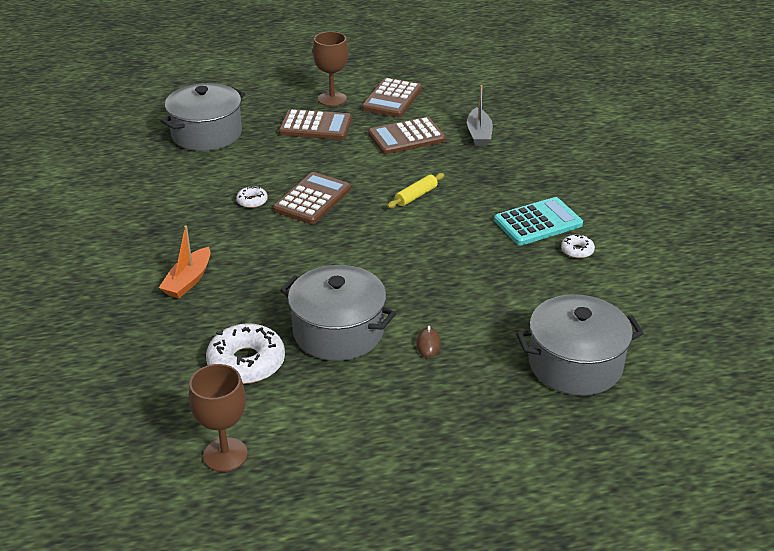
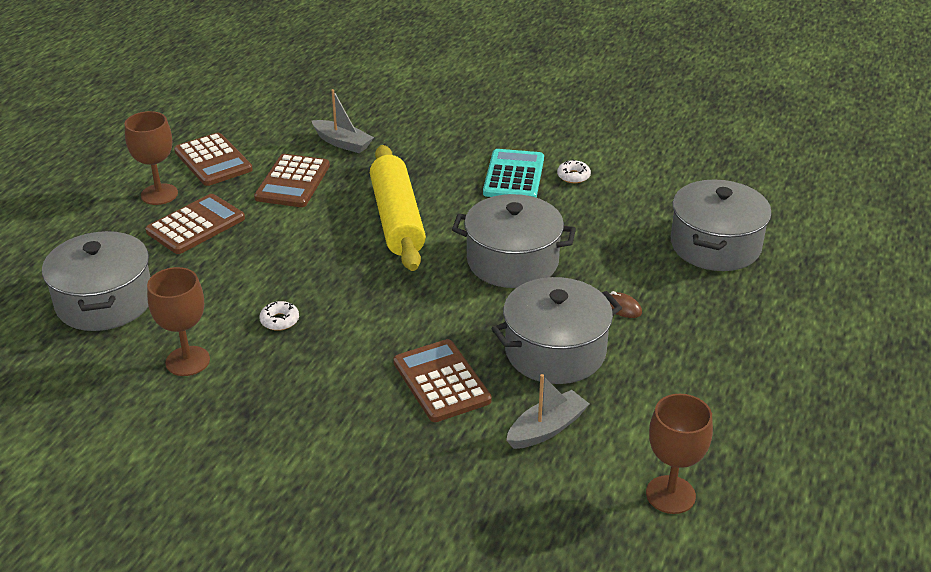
camera: 55 degrees left, 0 degrees up
(180, 187) = (187, 361): none -> brown goblet
(188, 281) = (371, 419): orange boat -> none
(246, 363) = (547, 428): white donut -> grey boat
(312, 199) = (326, 281): brown calculator -> brown calculator (441, 381)
(416, 196) = (397, 219): yellow rolling pin -> yellow rolling pin, size x2.31
(426, 267) = (512, 261): none -> grey pot

